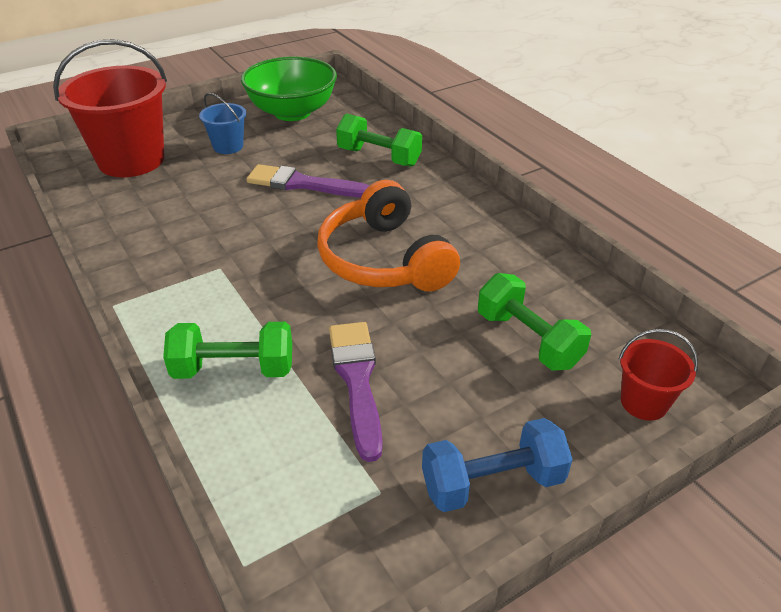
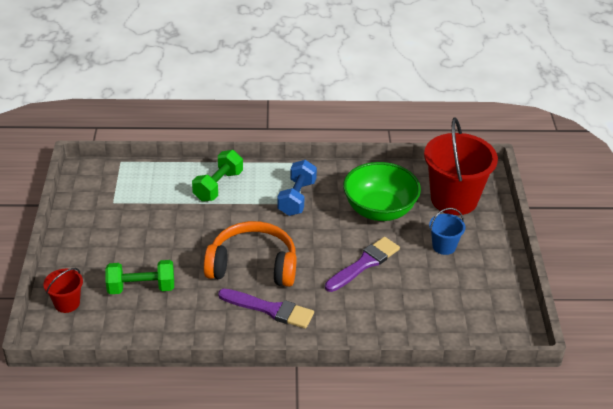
camera: 120 degrees right, 0 degrees up
(292, 112) = (480, 297): green bowl -> green bowl (379, 210)
(357, 380) = (174, 219): purple brush -> purple brush (270, 309)
(379, 157) = (372, 315): green dumbbell -> none
(492, 483) = (84, 233): blue dumbbell -> blue dumbbell (297, 198)

